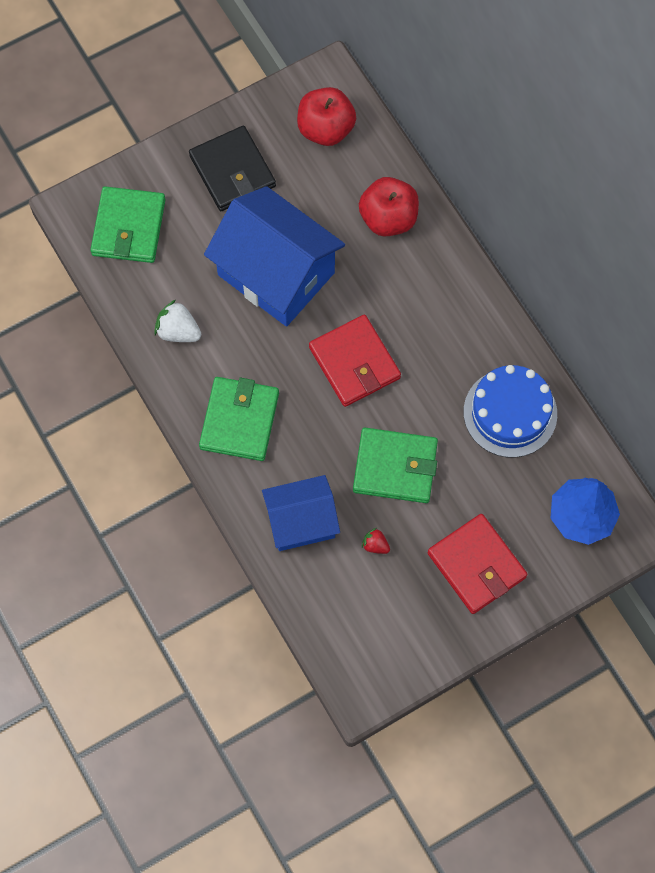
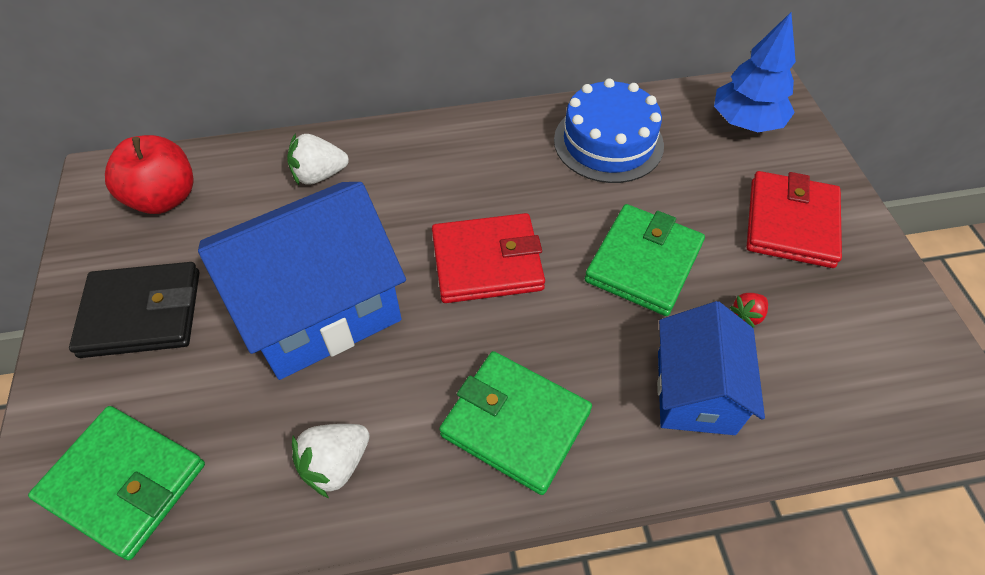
camera: 70 degrees left, 15 degrees down
(388, 218) = (319, 175): red apple -> white strawberry
(476, 565) = (791, 223): red wallet -> red wallet turned 60 degrees counterclockwise

